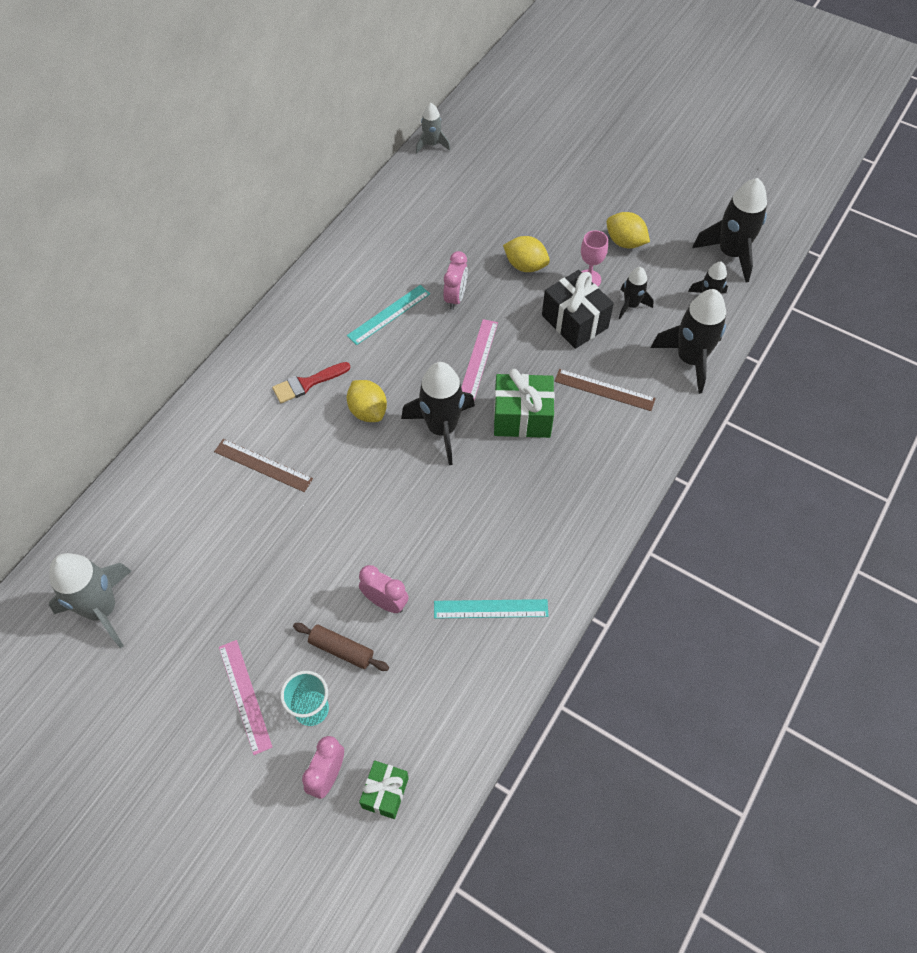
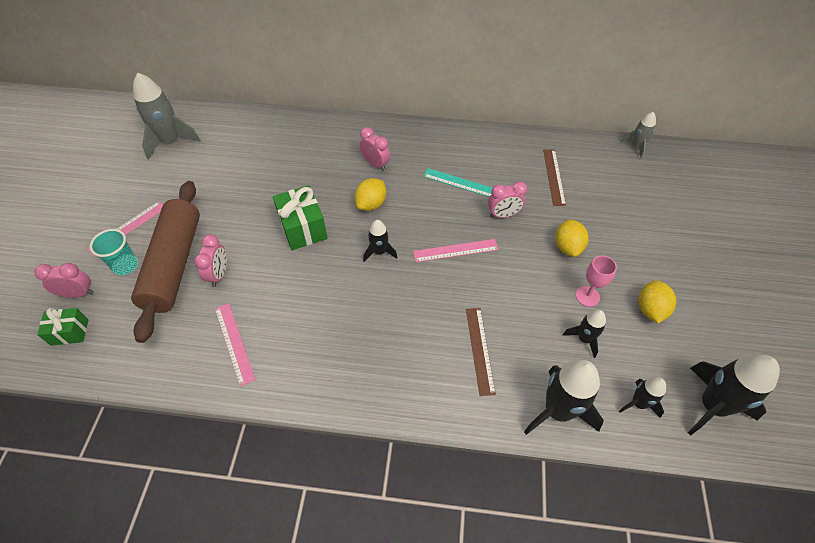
camera: 65 degrees right, 5 degrees down
(263, 465) = (300, 168): brown ruler -> brown ruler (554, 177)
(307, 383) = (375, 164): red brush -> pink clock
(341, 650) = (174, 264): brown rolling pin -> brown rolling pin, size x2.39
(442, 428) = (379, 252): black rocket -> black rocket, size x0.55
(491, 609) = (234, 343): turquoise ruler -> pink ruler
(522, 417) = (418, 299): green gift -> green gift (303, 228)
(574, 321) = (536, 302): black gift -> none

